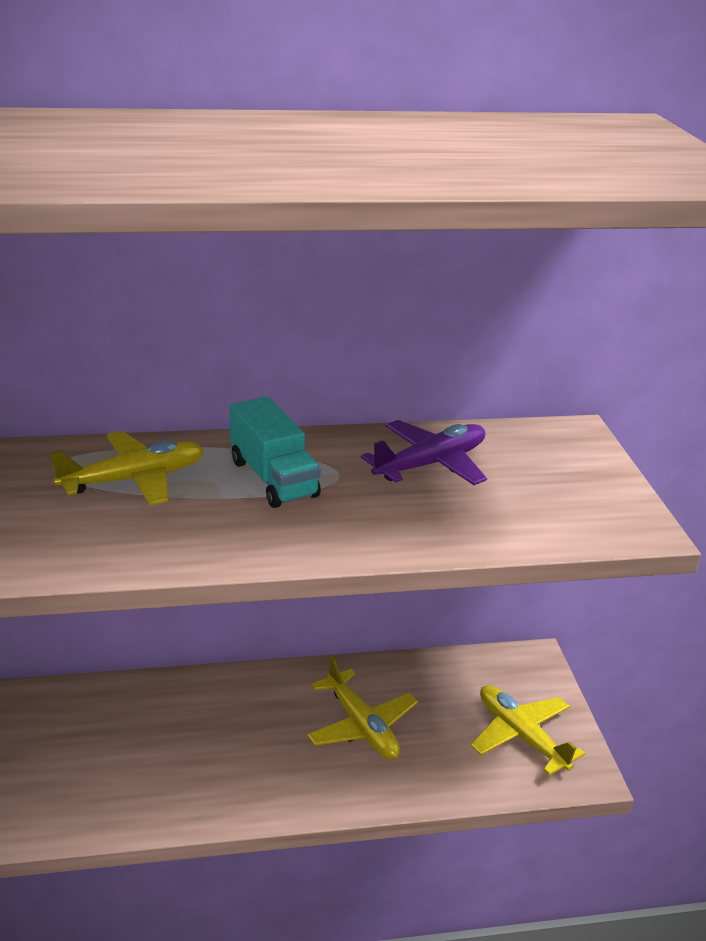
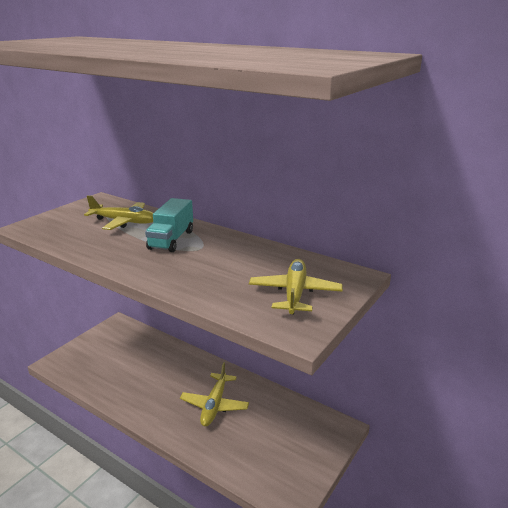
camera: 45 degrees right, 5 degrees down
(431, 464) = (248, 260): purple plane -> none
(521, 735) = (282, 458): yellow plane -> yellow plane (295, 293)

